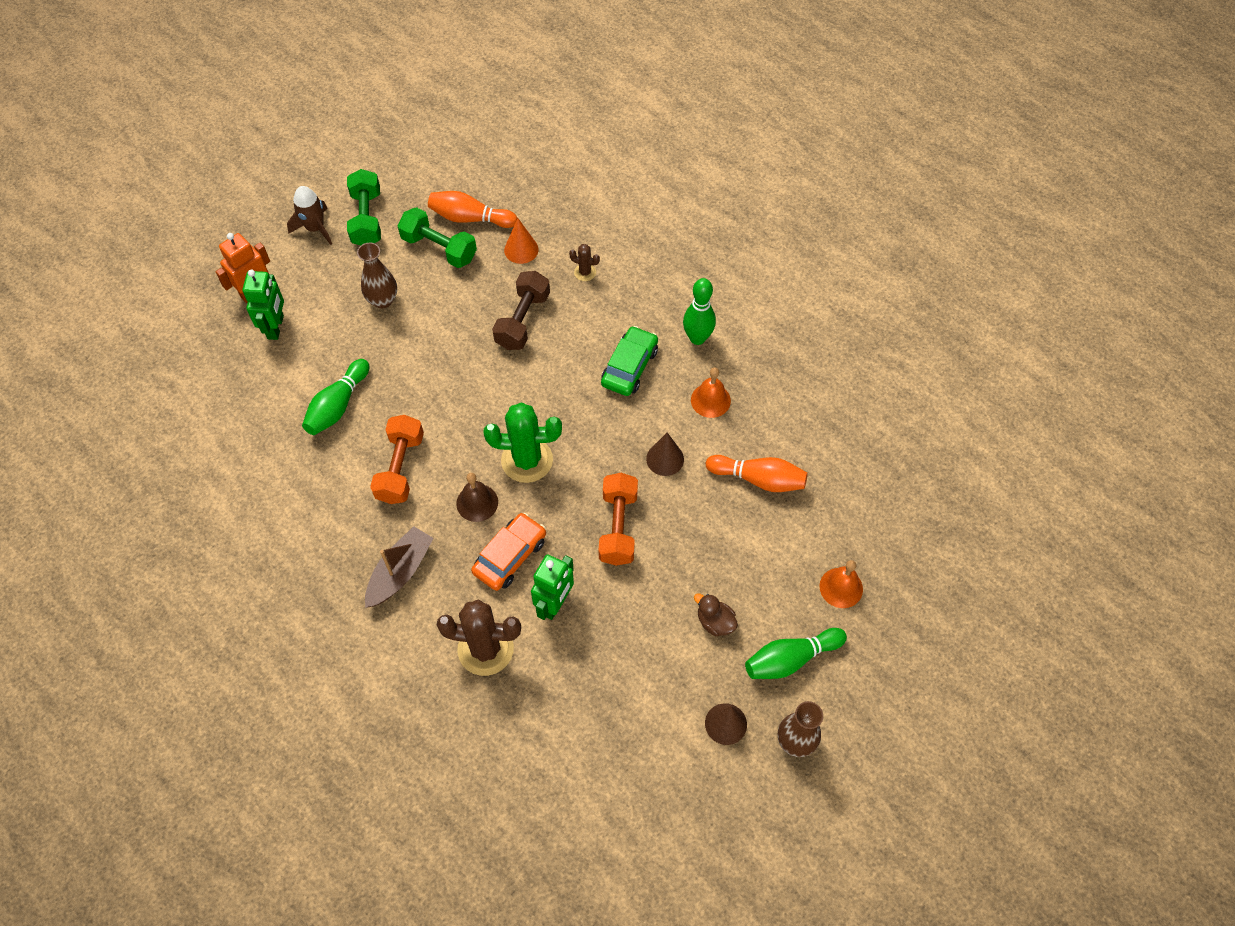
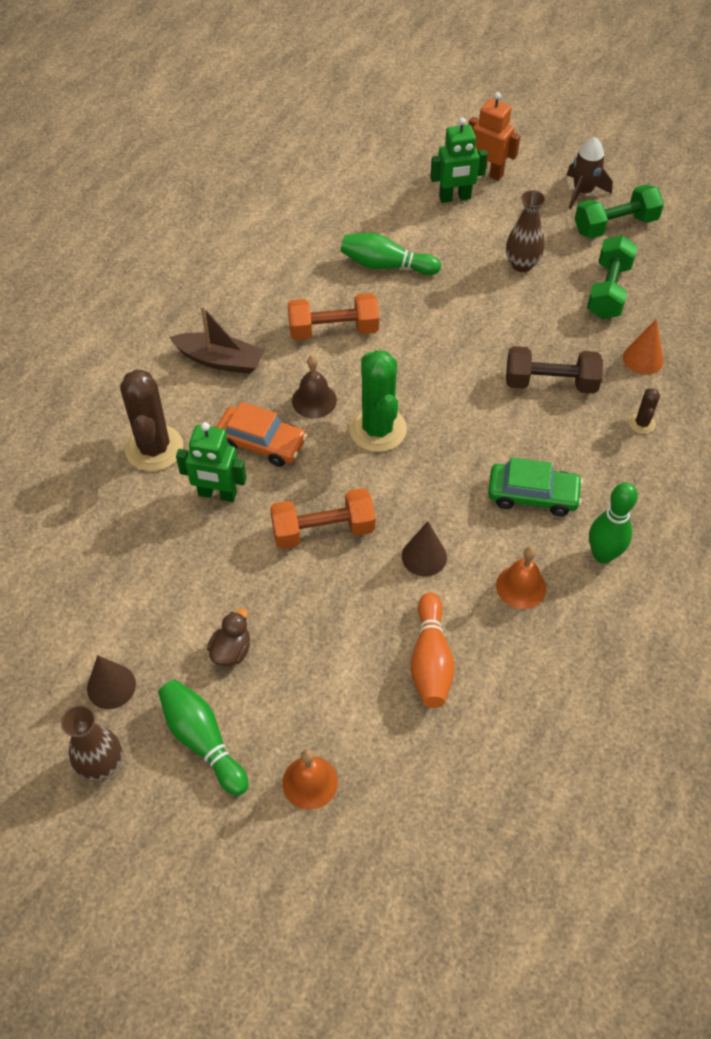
camera: 75 degrees right, 5 degrees down
(470, 218) = (661, 305): orange bowling pin -> none

